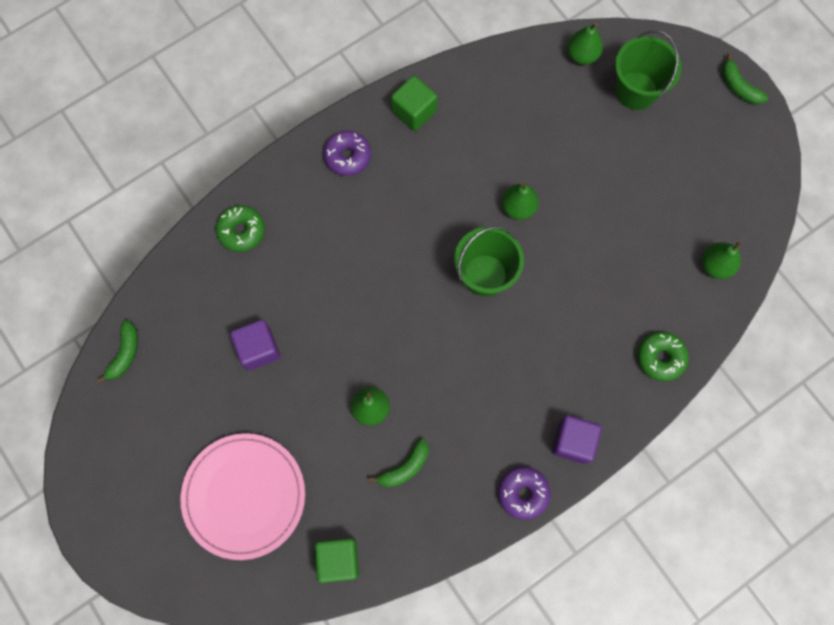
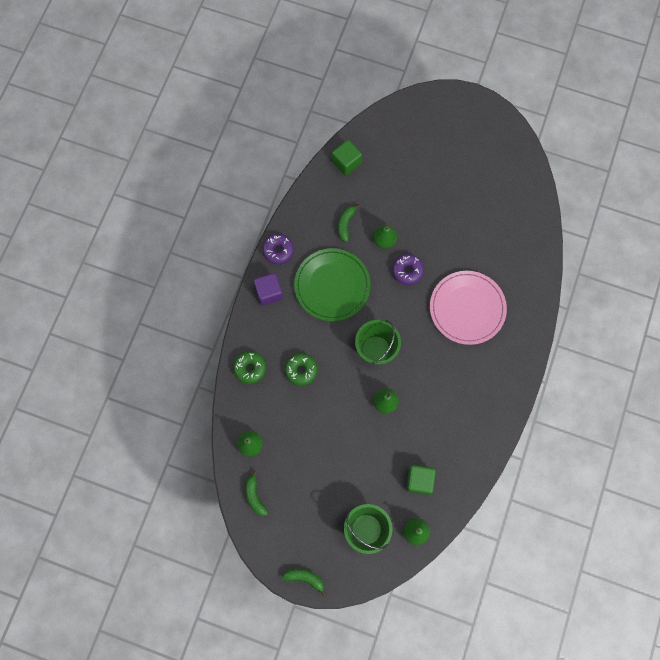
camera: 145 degrees right, 0 degrees up
(125, 353) = (528, 184): green banana -> green banana (255, 496)
(241, 231) = (524, 284): green donut -> green donut (301, 370)
(244, 496) = (413, 160): pink plate -> pink plate (467, 308)
(258, 349) = (464, 231): purple cube -> none
(347, 156) = (502, 366): purple donut -> purple donut (407, 271)
(414, 111) = (487, 421): green cube -> green cube (419, 481)
(483, 394) = (332, 286): none -> green plate

